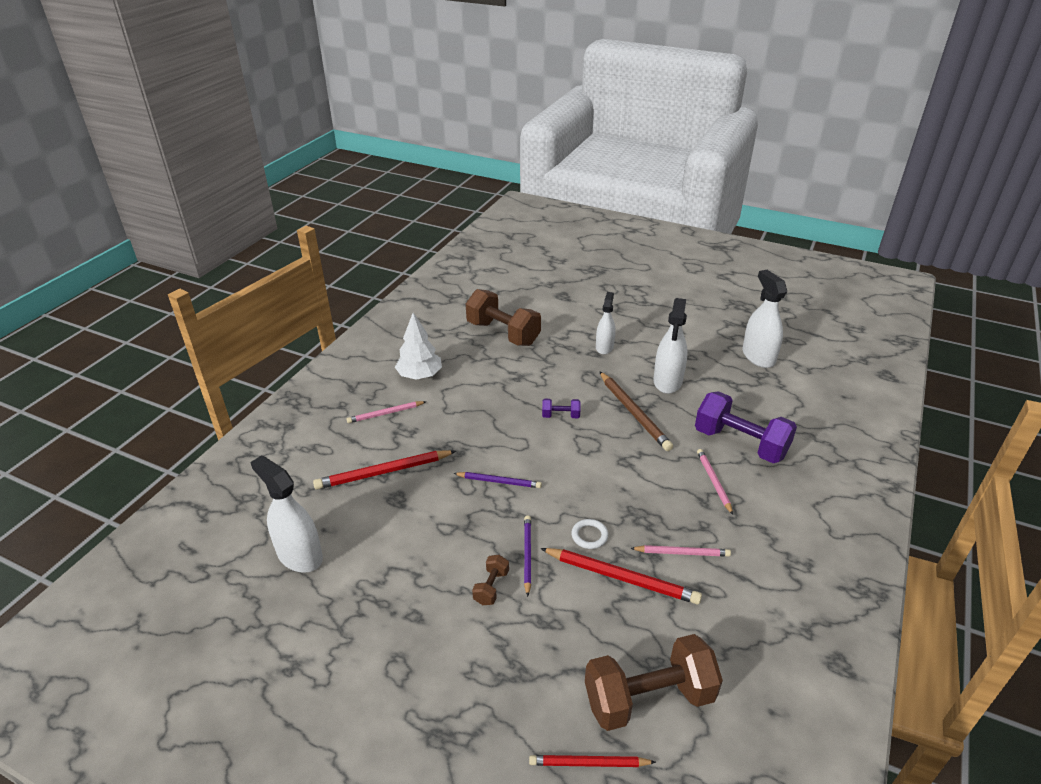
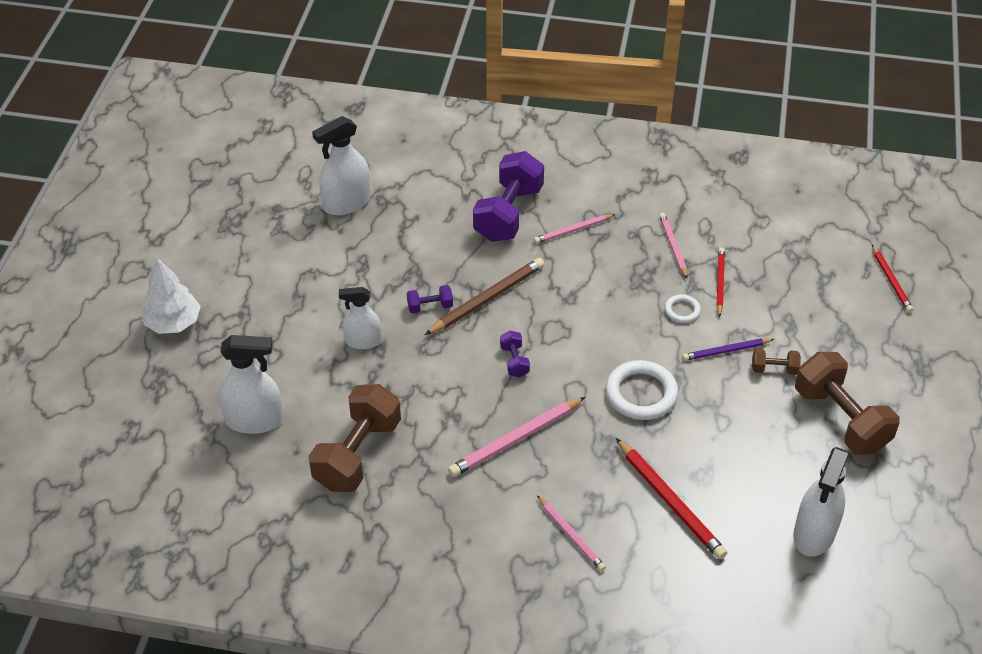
camera: 105 degrees left, 10 degrees up
(420, 375) = (482, 522): white tree -> white tree (173, 323)
(483, 403) = (515, 439): none -> pink pencil
(499, 481) = (641, 394): purple pencil -> white ring
(621, 578) = (720, 283): red pencil -> red pencil, size x0.62
(632, 382) = (430, 307): none -> purple dumbbell
(648, 698) = (824, 255): brown dumbbell -> brown dumbbell (841, 419)
(667, 381) = (419, 276): white spray bottle -> white spray bottle (254, 420)

